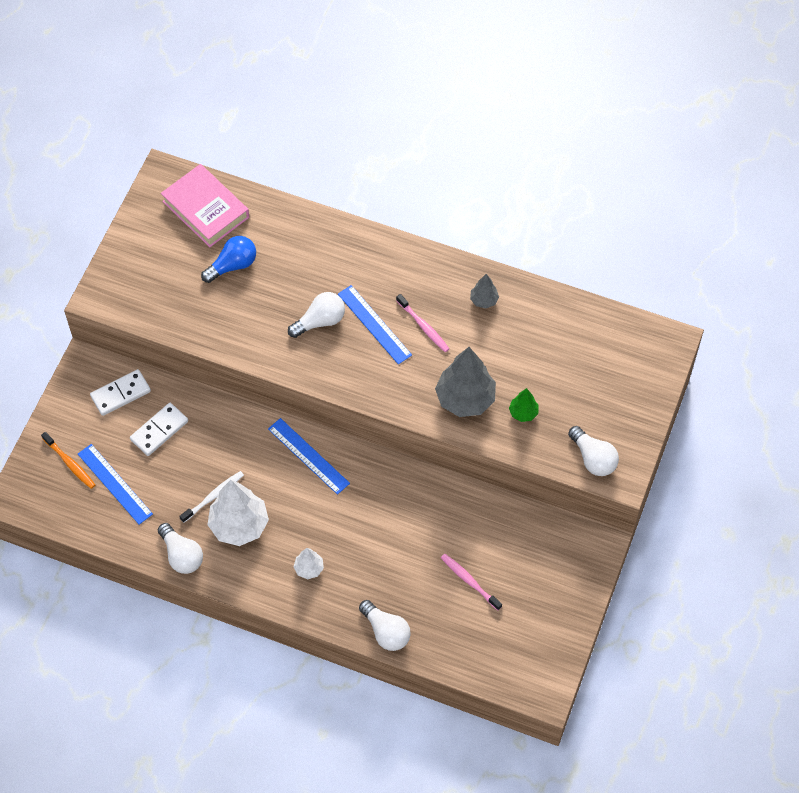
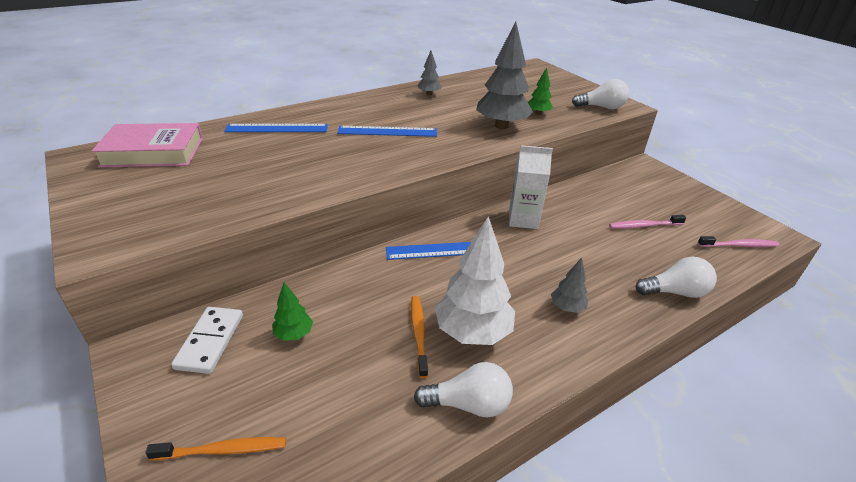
camera: 55 degrees left, 25 degrees down
(114, 484) = (307, 416): blue ruler -> blue ruler (277, 128)
(159, 430) = (293, 334): white domino -> green tree
(213, 496) = (418, 334): white toothbrush -> orange toothbrush
(233, 265) = (226, 163): blue light bulb -> none
(309, 568) = (567, 307): white tree -> grey tree
(320, 321) = (348, 149): white light bulb -> none
(399, 487) = (523, 219): none -> white carton
(423, 326) = (418, 117): pink toothbrush -> pink toothbrush (738, 245)

